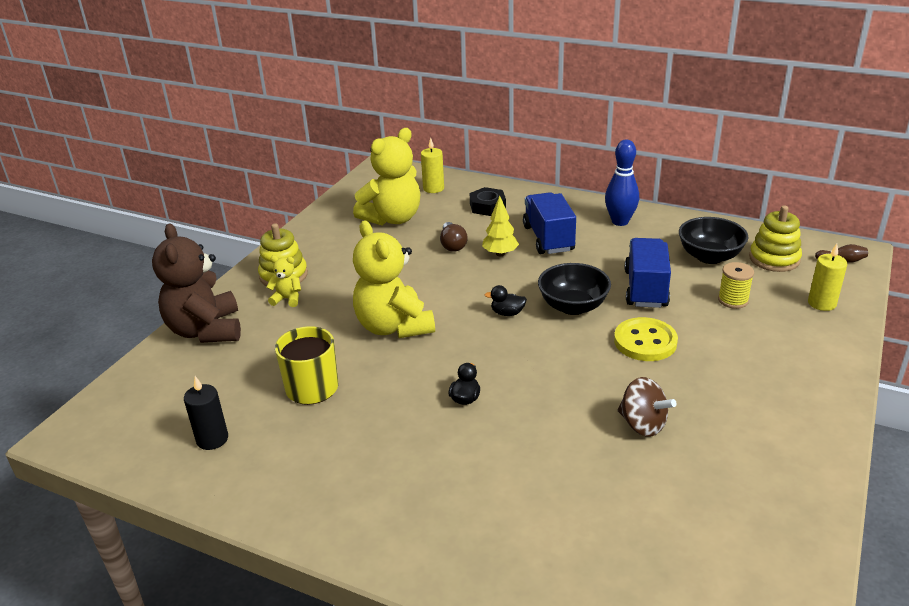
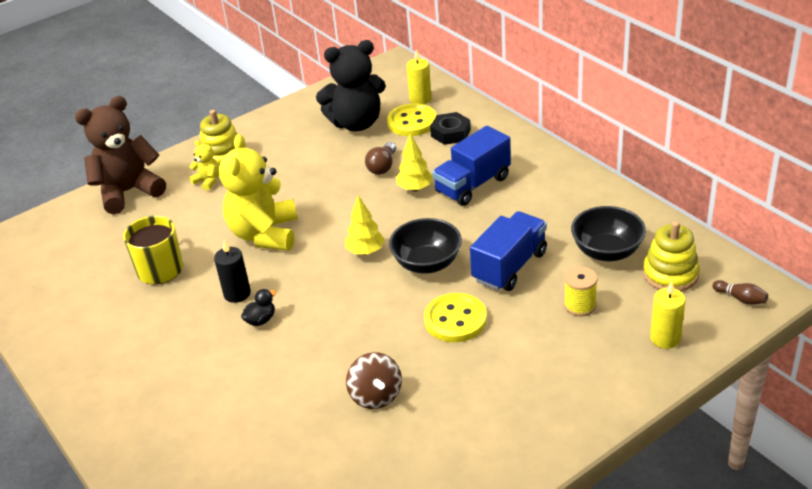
camera: 30 degrees right, 5 degrees up
(206, 330) = (128, 192): brown teddy bear -> brown teddy bear turned 45 degrees clockwise
(212, 439) = (63, 288): black candle -> black candle (237, 294)
(392, 218) = (356, 123): yellow teddy bear -> black teddy bear
(444, 206) = (412, 122): none -> yellow button
(507, 313) = (365, 251): black duck -> yellow tree
(548, 238) = (473, 185): blue truck -> blue truck turned 150 degrees counterclockwise
(620, 221) = (558, 186): blue bowling pin -> none

